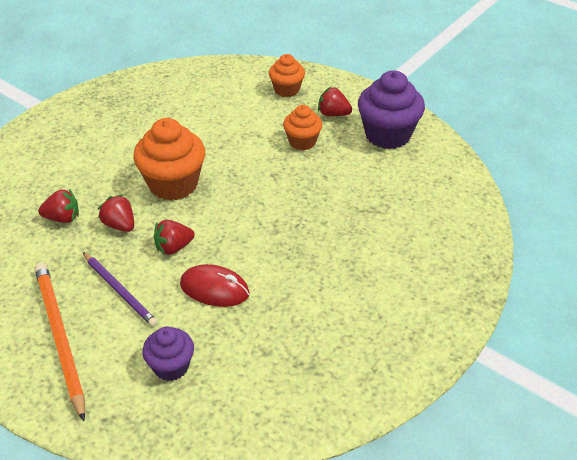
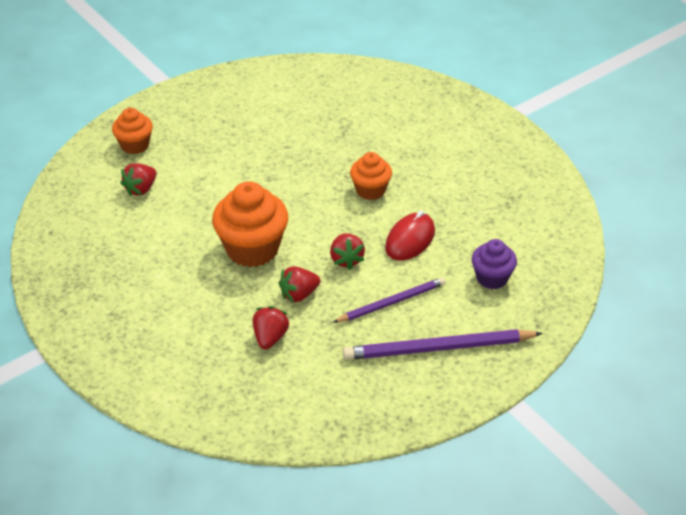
camera: 75 degrees left, 0 degrees up
(60, 337) = (438, 348): orange pencil -> purple pencil
(302, 142) = (228, 150): orange cupcake -> orange cupcake (370, 190)
(333, 114) = (194, 122): red strawberry -> red strawberry (141, 189)
(388, 135) = (245, 95): purple cupcake -> none

